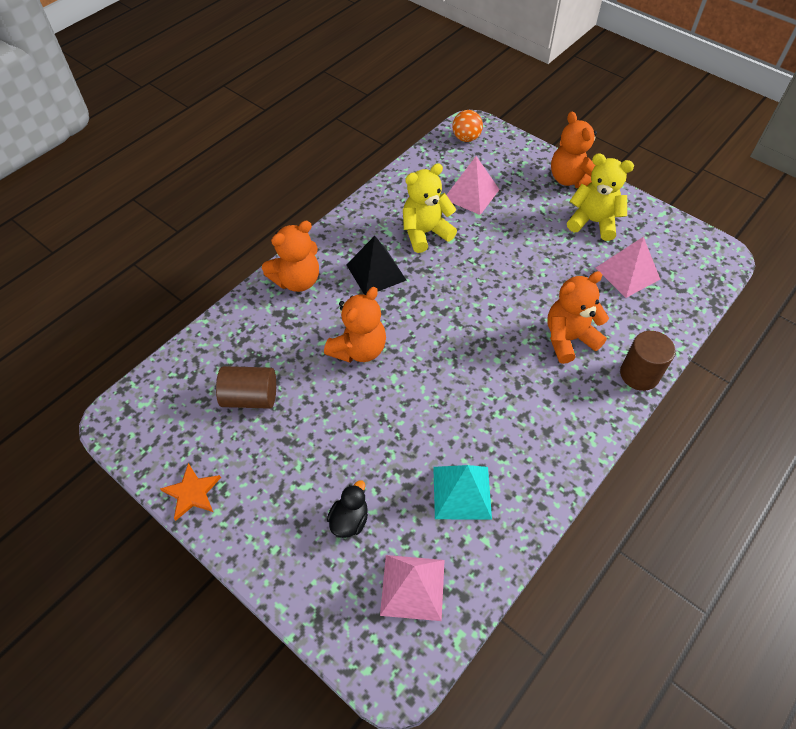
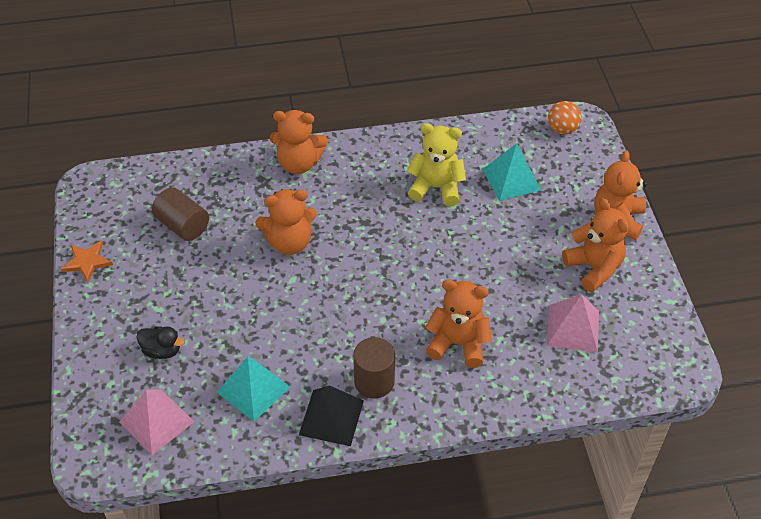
camera: 40 degrees right, 5 degrees down
(349, 520) = (162, 350): black duck -> black duck turned 45 degrees clockwise
(376, 272) = (364, 194): black pyramid -> black pyramid (331, 417)
(471, 194) = (511, 179): pink pyramid -> turquoise pyramid
(593, 222) = (594, 268): yellow teddy bear -> orange teddy bear
(639, 374) = (484, 409): brown cylinder -> brown cylinder (374, 381)

